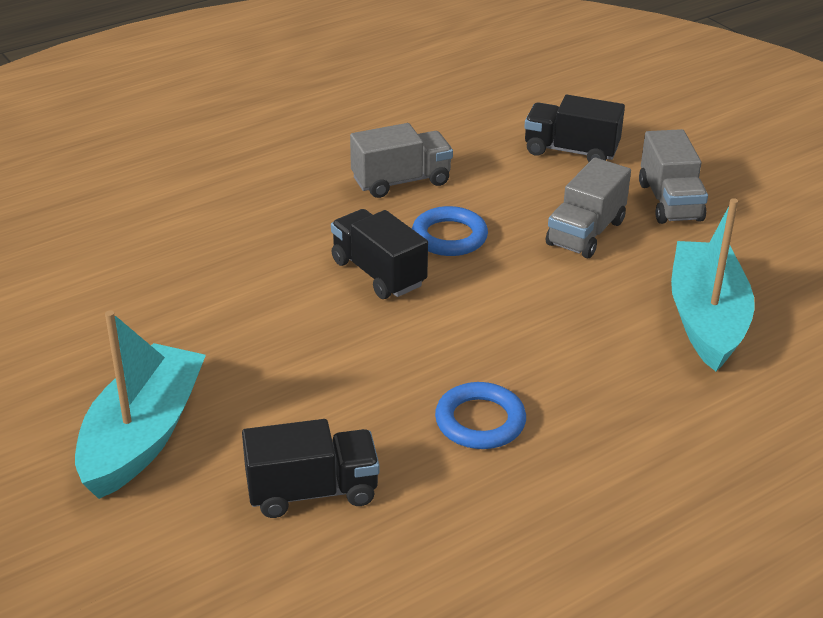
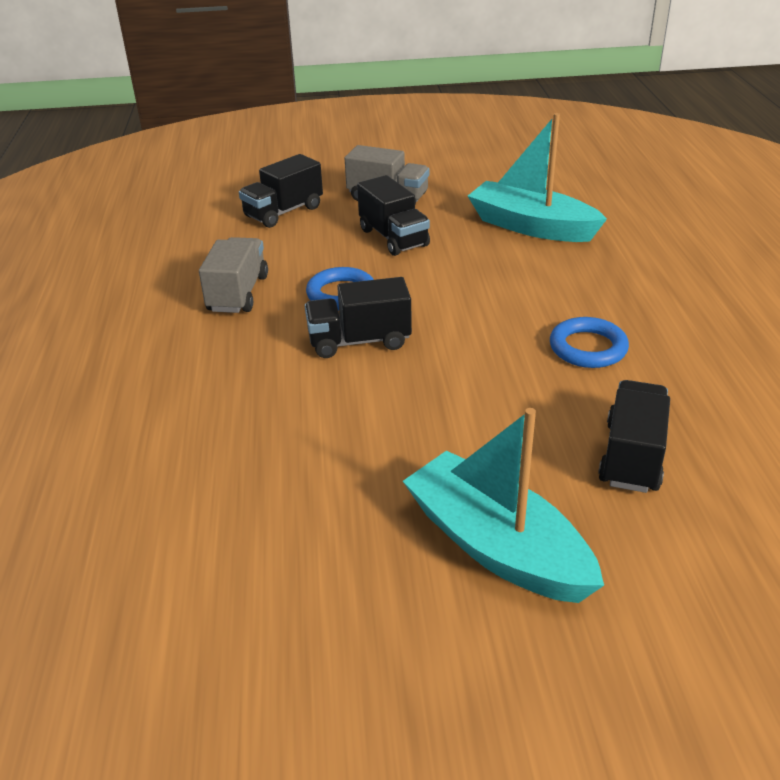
camera: 60 degrees left, 0 degrees up
(586, 233) = (393, 238): grey truck -> black truck

